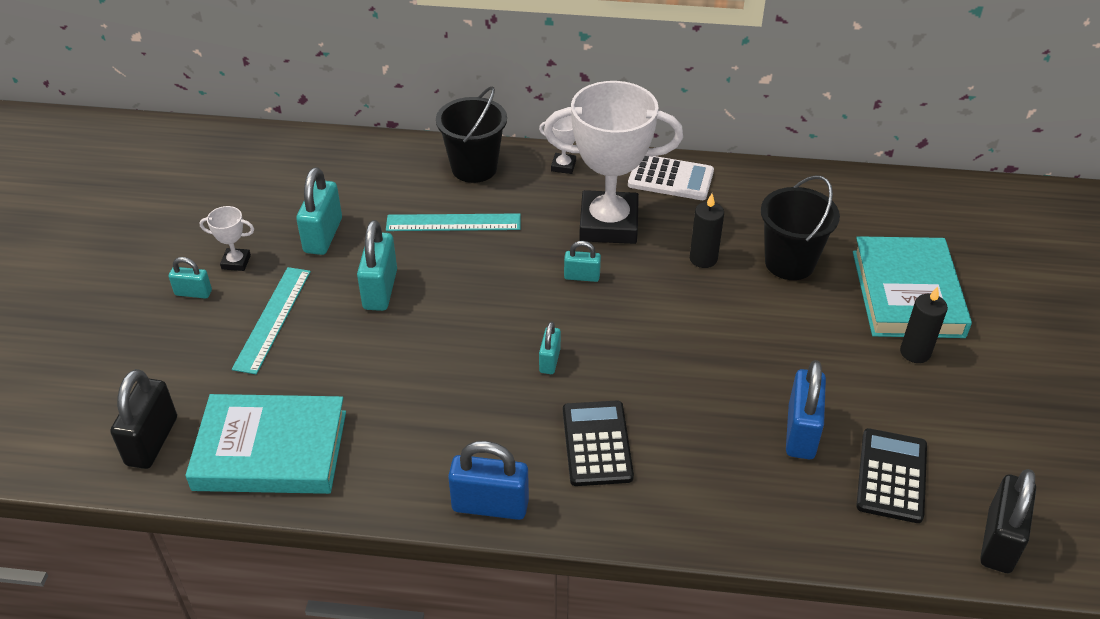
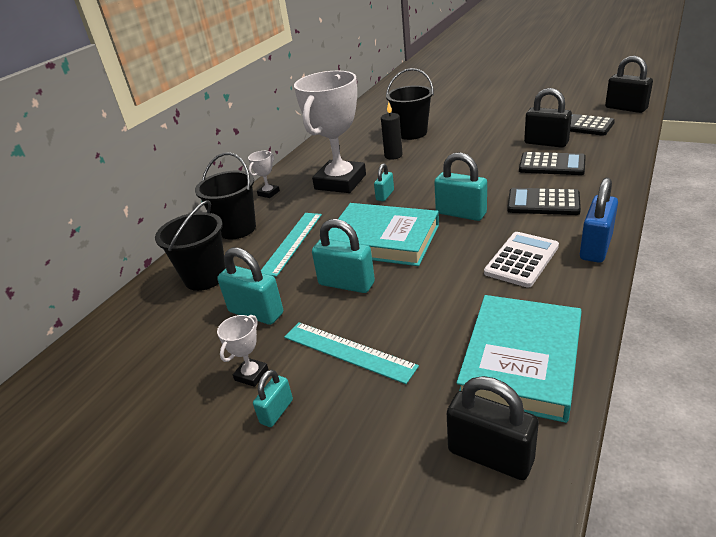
camera: 65 degrees left, 10 degrees down
(377, 177) = (205, 277): none -> black bucket
(550, 361) = (461, 213): turquoise padlock -> turquoise padlock, size x1.77
(670, 178) = (313, 159): white calculator -> white calculator (521, 260)
(720, 445) = (552, 165): none -> black calculator
(801, 432) = (546, 143): blue padlock -> black padlock
(907, 293) = (452, 109): turquoise book -> turquoise book (383, 239)
(915, 352) = (495, 112): black candle -> none

